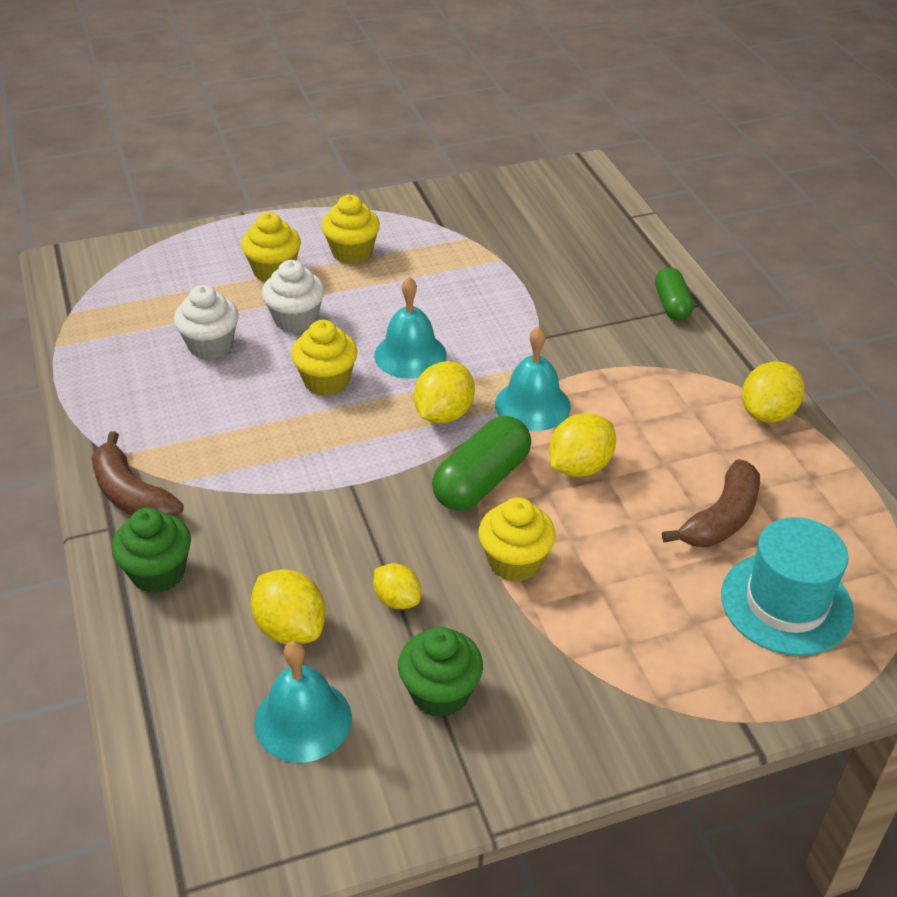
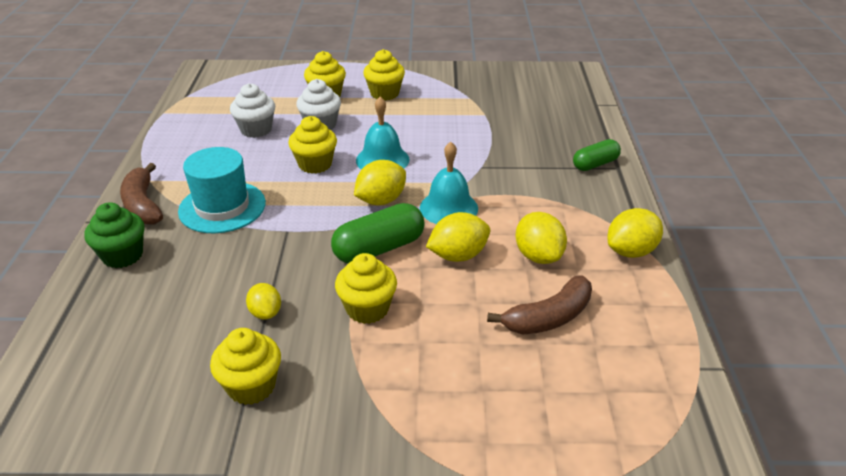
camera: 20 degrees right, 5 degrees down
(291, 628) = (180, 313): yellow lemon -> yellow lemon (538, 256)
(303, 720) = (143, 377): turquoise bell -> none
(440, 693) = (251, 386): green cupcake -> yellow cupcake
(672, 305) = (595, 164): green capsule -> green capsule turned 45 degrees clockwise
(786, 603) = (568, 395): turquoise hat -> turquoise hat (222, 207)

